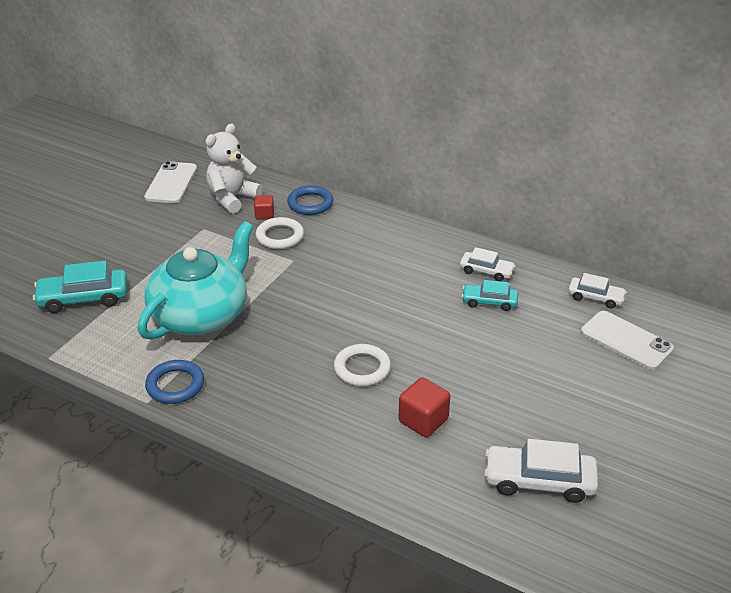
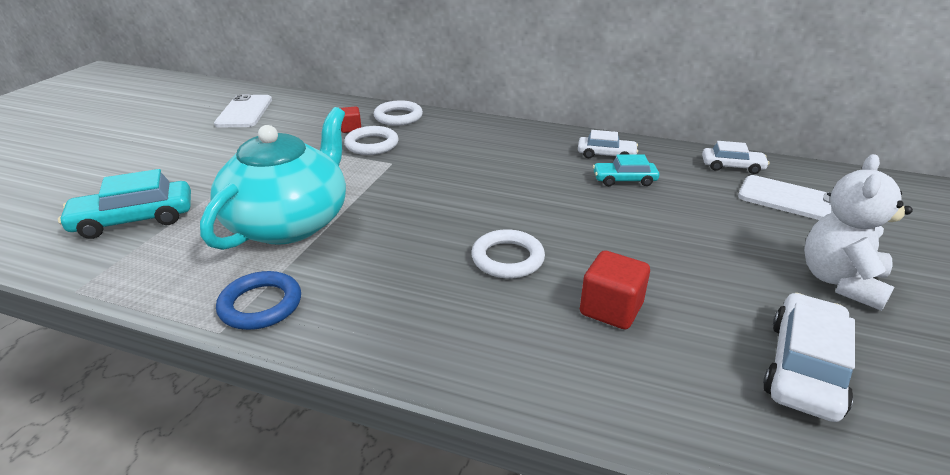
camera: 10 degrees left, 5 degrees down
(232, 198) = (313, 118): white teddy bear -> white teddy bear (840, 281)
(310, 203) = (398, 117): blue ring -> white ring
(539, 481) = (804, 367): white car -> white car turned 120 degrees clockwise

